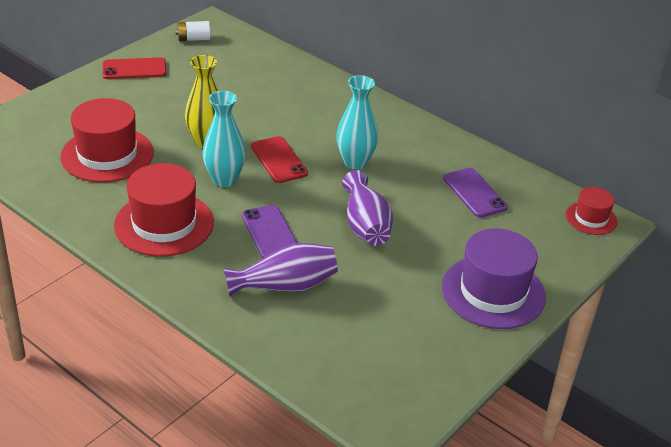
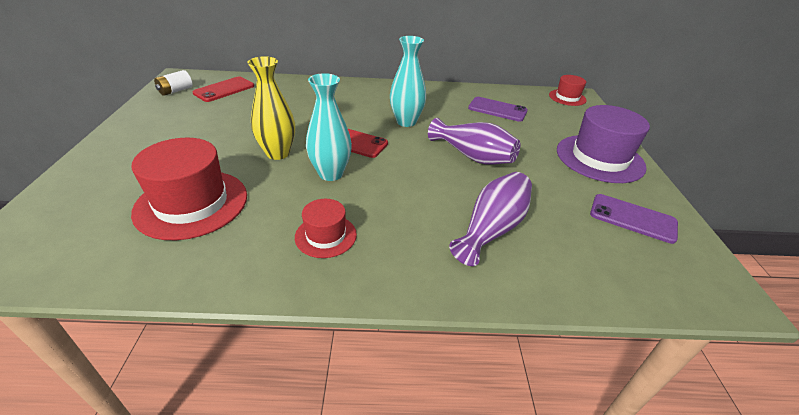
camera: 40 degrees left, 0 degrees up
(134, 69) = (141, 127): red phone -> red phone (224, 89)
(164, 224) = (326, 236): red hat -> red hat, size x0.54
(270, 233) = (421, 195): purple phone -> purple phone (632, 218)

